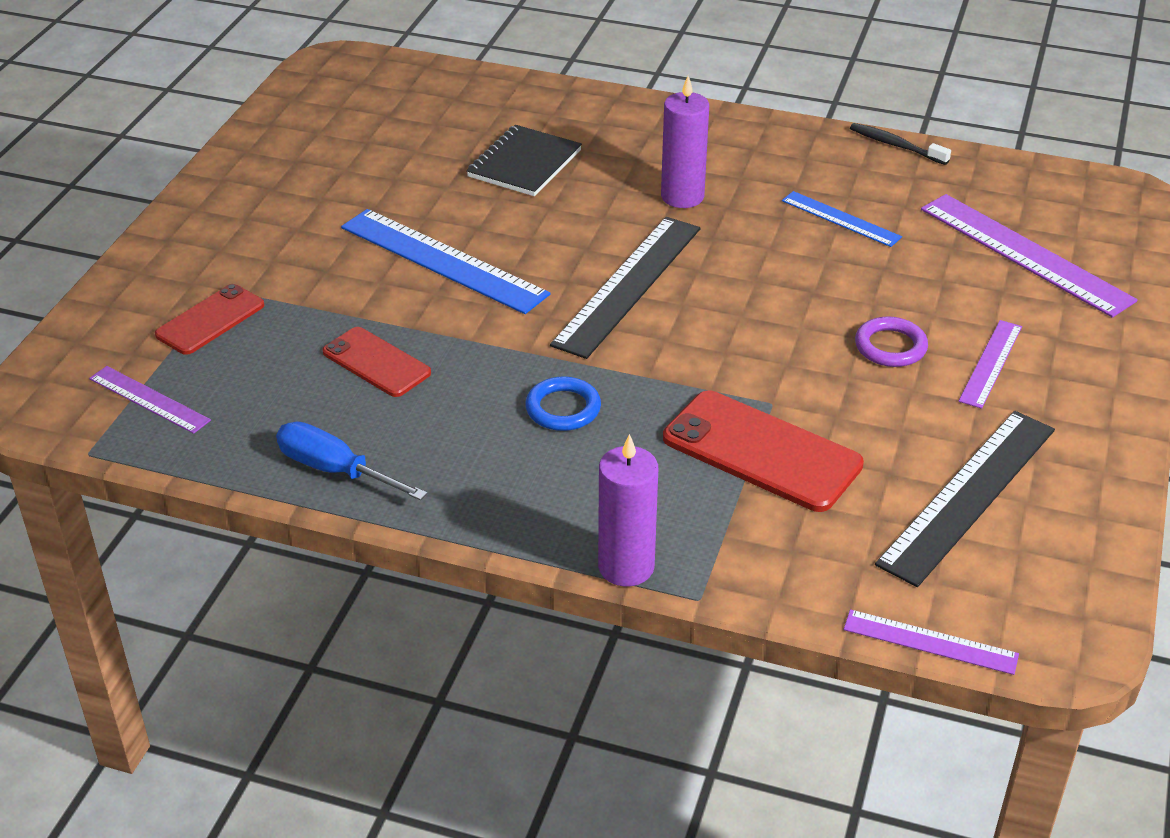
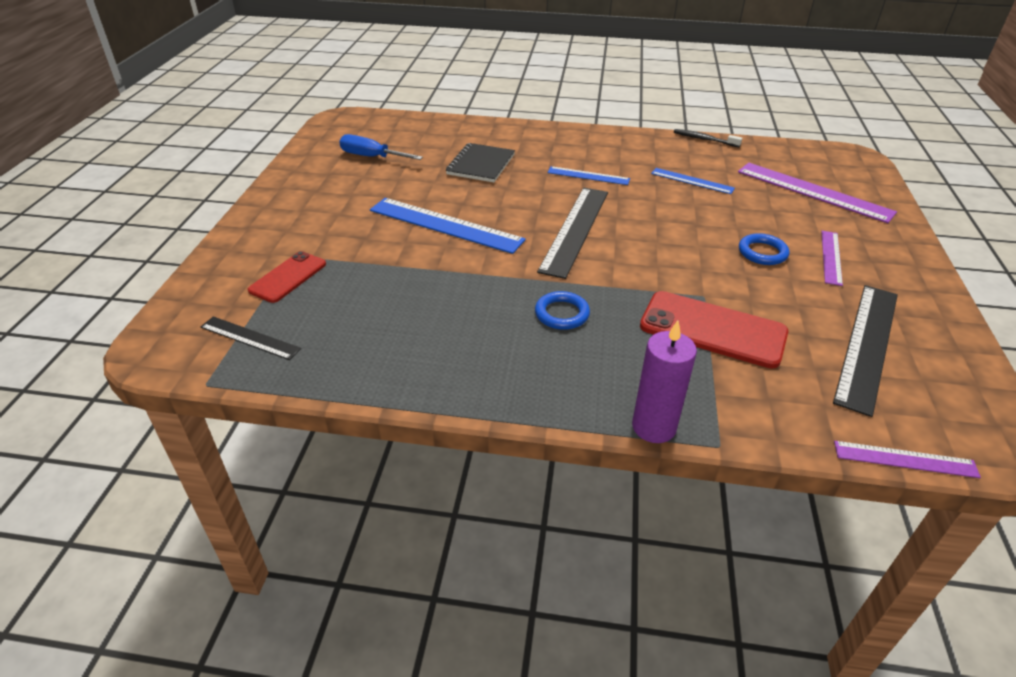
camera: 10 degrees left, 0 degrees up
(149, 399) = (250, 338): purple ruler -> black ruler
(335, 470) = (407, 376): blue screwdriver -> blue screwdriver (372, 157)
(376, 362) = (417, 295): red phone -> none
(682, 196) = (588, 176): purple candle -> blue ruler
(890, 347) = (762, 252): purple ring -> blue ring

